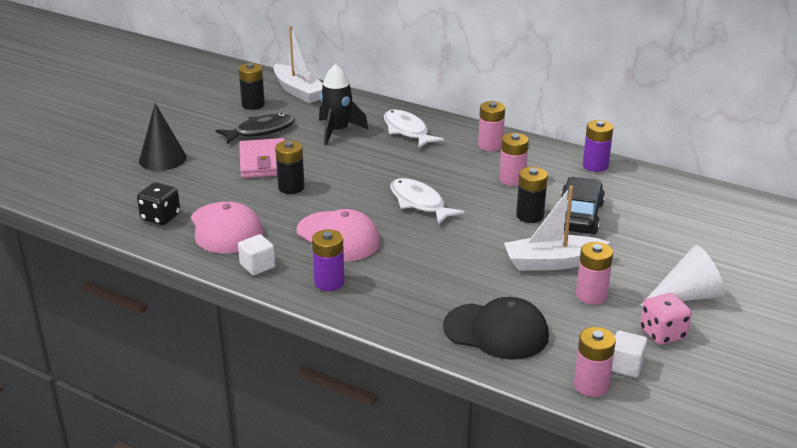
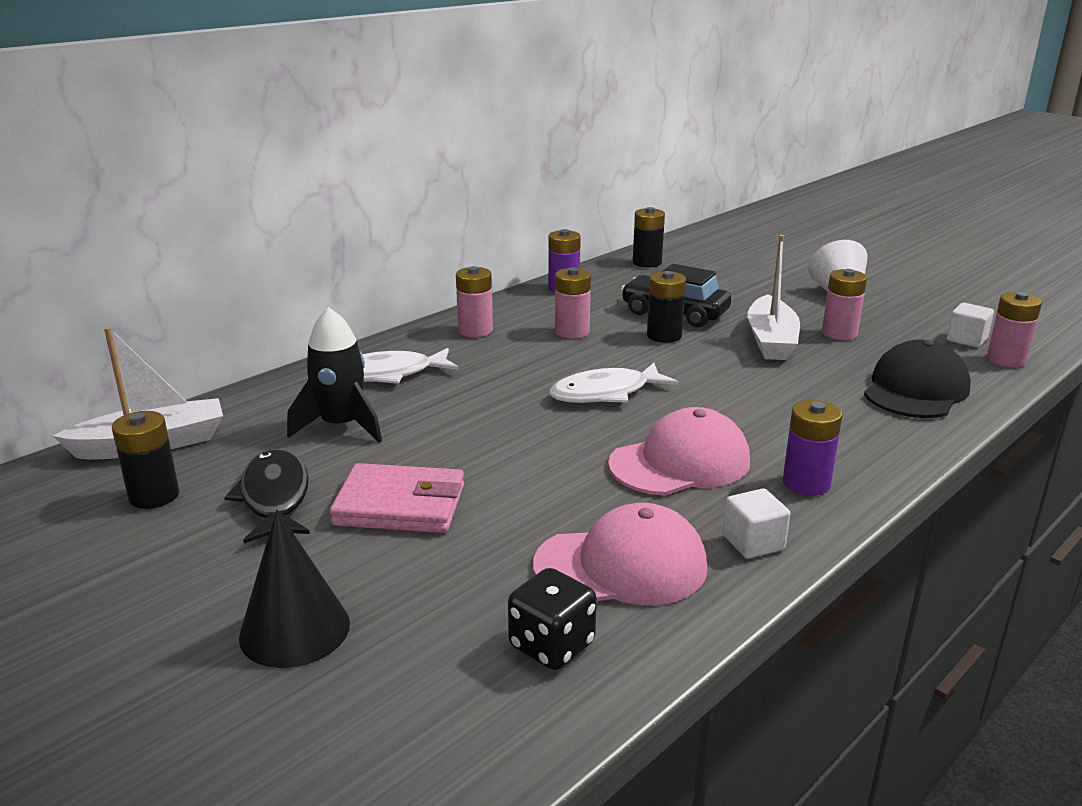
camera: 75 degrees left, 5 degrees down
(291, 187) = (508, 487): black battery -> black battery (647, 262)
(662, 334) = (907, 316): pink dice -> none

